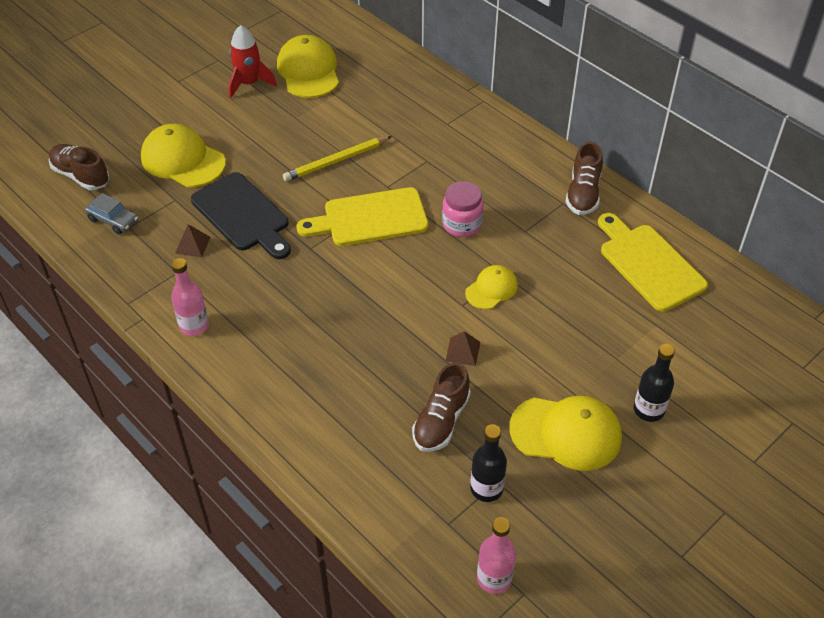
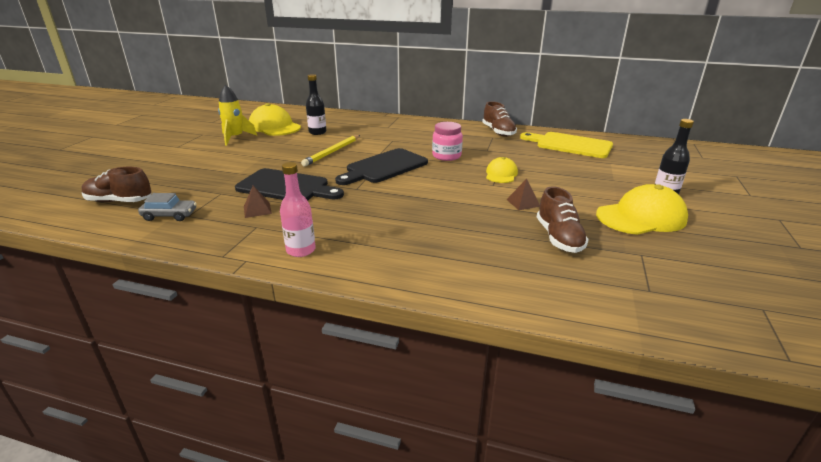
camera: 30 degrees left, 20 degrees down
(183, 160) = (211, 175): yellow cap -> none
(249, 83) = (235, 138): red rocket -> yellow rocket
(370, 218) = (384, 167): yellow cutting board -> black cutting board
(486, 488) = (641, 260): black bottle -> black bottle (317, 132)
(494, 578) = (731, 309): pink bottle -> none

